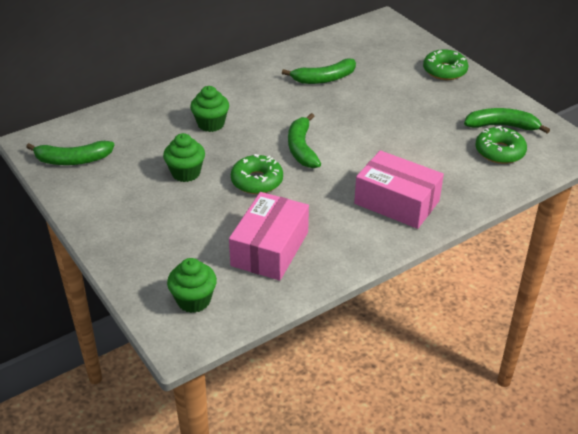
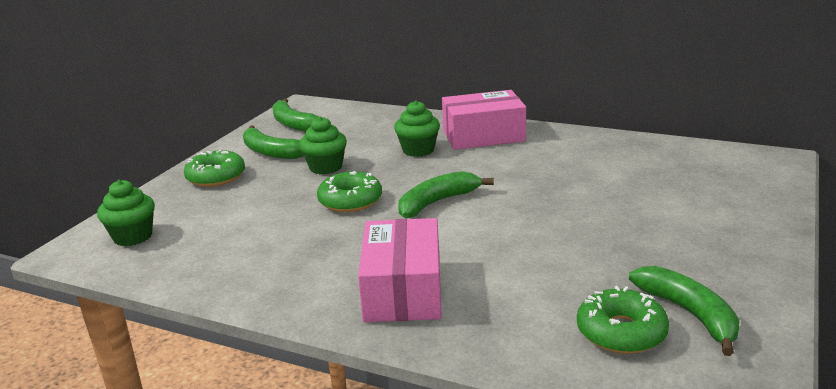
camera: 60 degrees right, 15 degrees down
(270, 249) = (242, 245): pink box -> pink box (483, 136)
(324, 79) = (587, 169): green banana -> green banana (271, 152)
(444, 71) = (744, 229): green donut -> green donut (216, 177)

